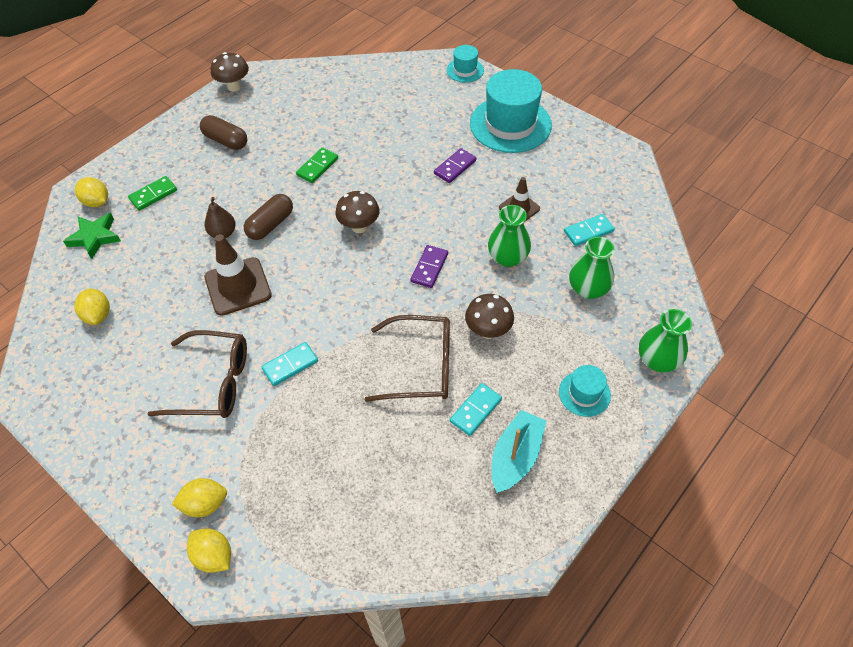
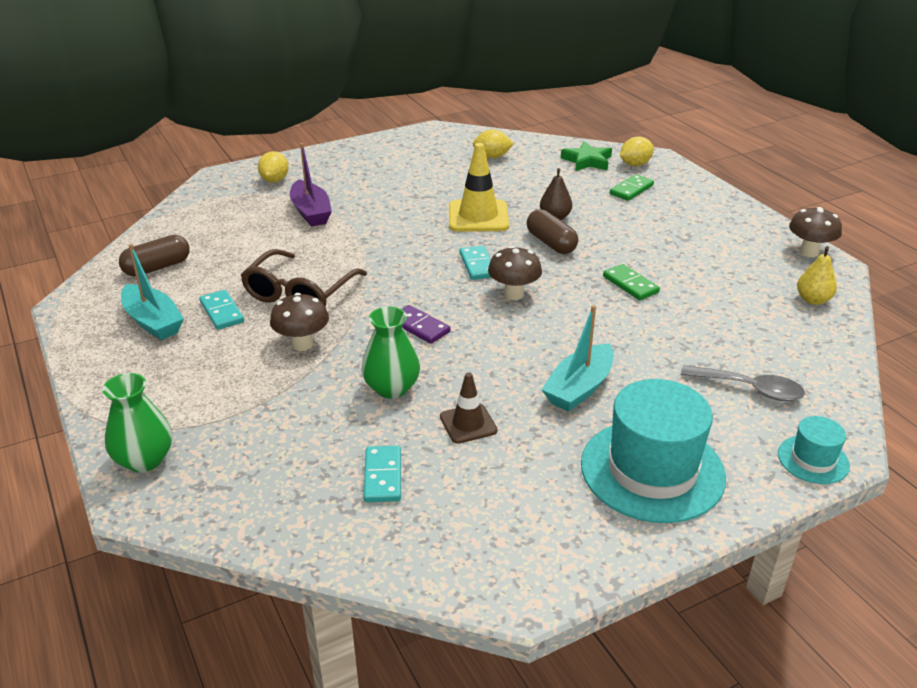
camera: 110 degrees right, 20 degrees down
(153, 195) = (631, 190): green domino -> green domino turned 60 degrees clockwise
(213, 383) = (379, 194): brown glasses -> none
(214, 556) = (232, 179): yellow lemon -> none
(226, 141) = (703, 235): brown capsule -> brown capsule (157, 267)
(238, 286) = (478, 216): brown traffic cone -> yellow traffic cone
(272, 428) = (311, 212): none -> purple boat
(290, 365) = (365, 228): turquoise domino -> turquoise domino (477, 265)
(300, 80) = (813, 300): none -> yellow pear
(415, 97) = (749, 389): none -> grey spoon
(455, 167) = (579, 388): purple domino -> turquoise boat
(584, 393) = (166, 386): turquoise hat -> none
(588, 289) = (292, 439): green vase -> none

